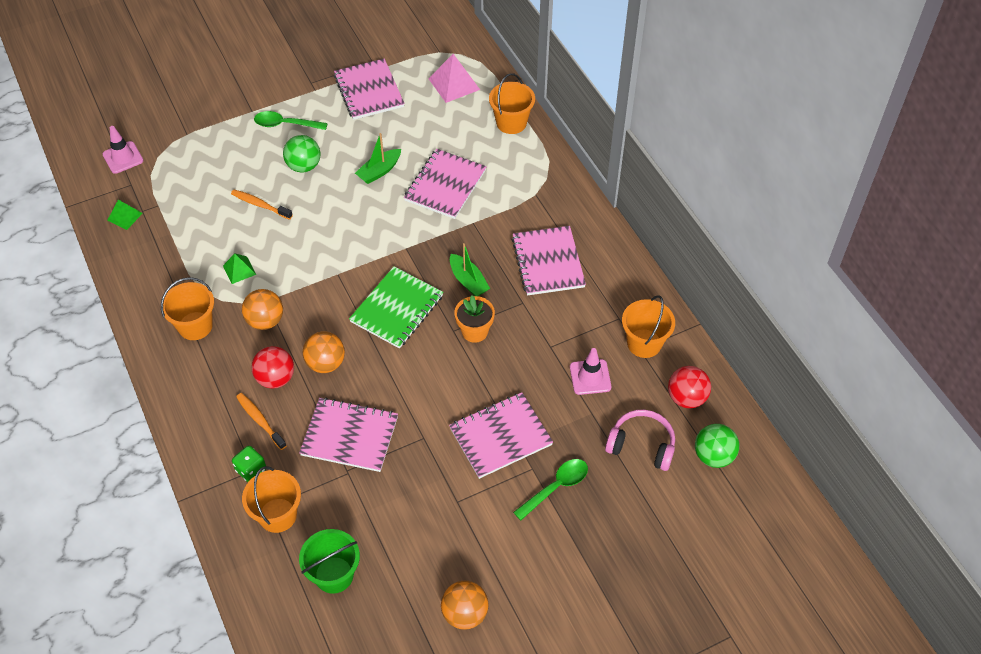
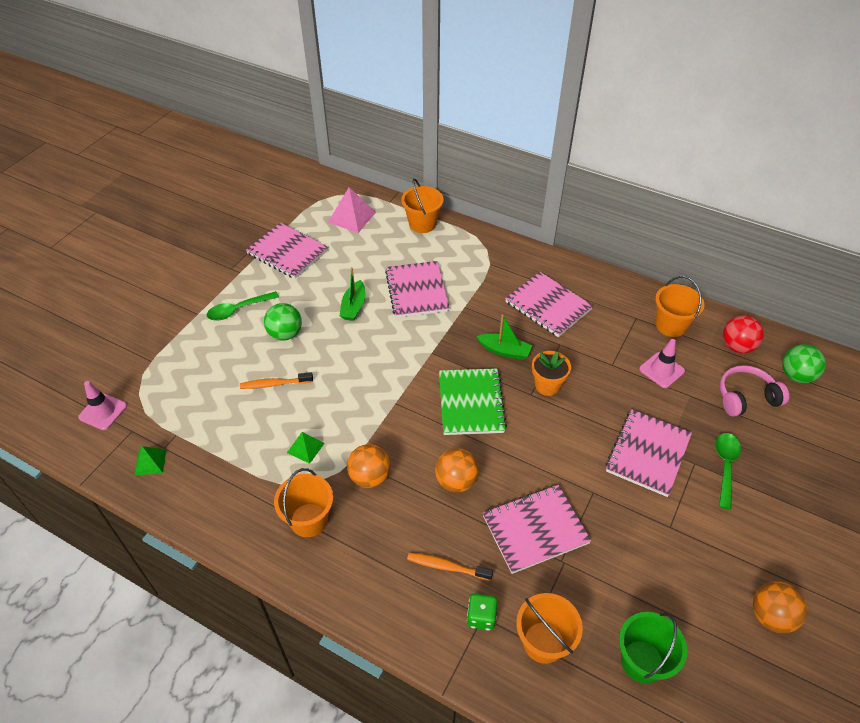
camera: 35 degrees left, 5 degrees down
(275, 378) = (425, 521): red ball -> none

